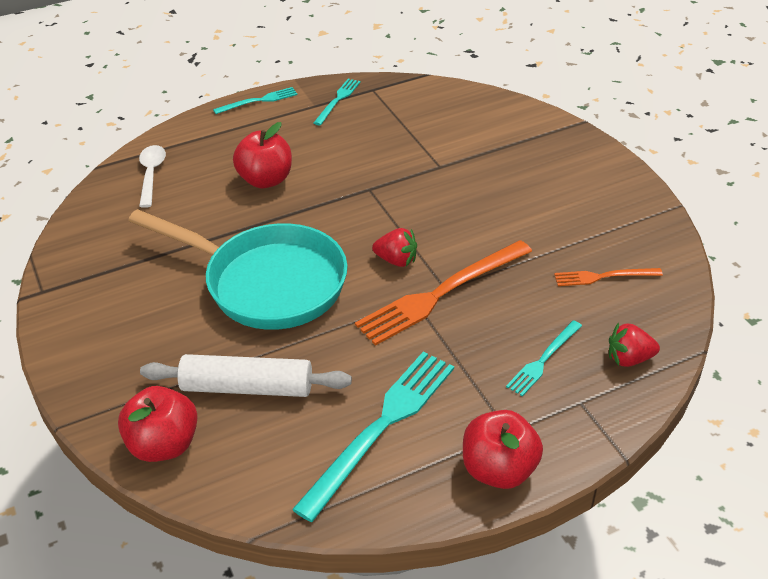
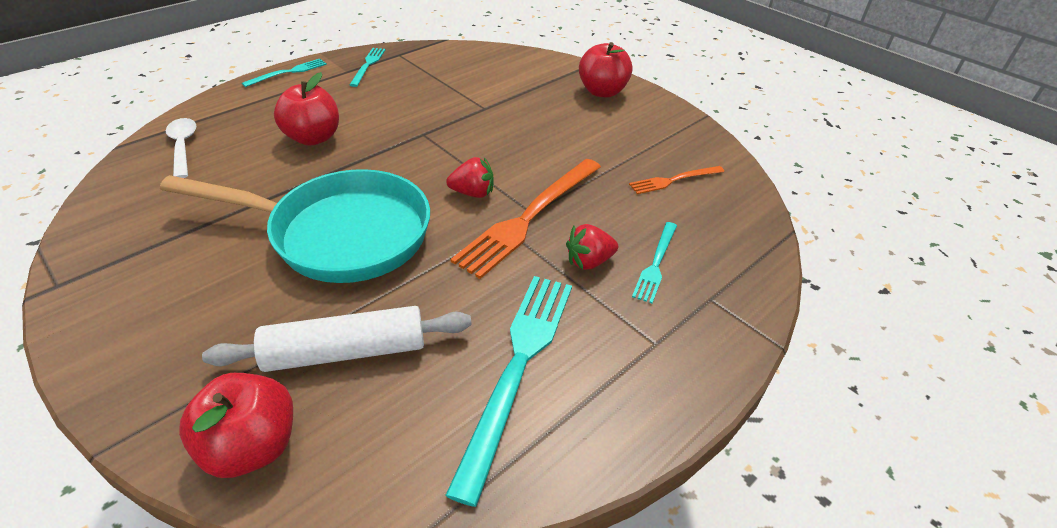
camera: 20 degrees left, 0 degrees up
(499, 469) = (664, 387): red apple -> red apple (602, 92)
(629, 359) = (733, 249): red strawberry -> red strawberry (589, 261)

